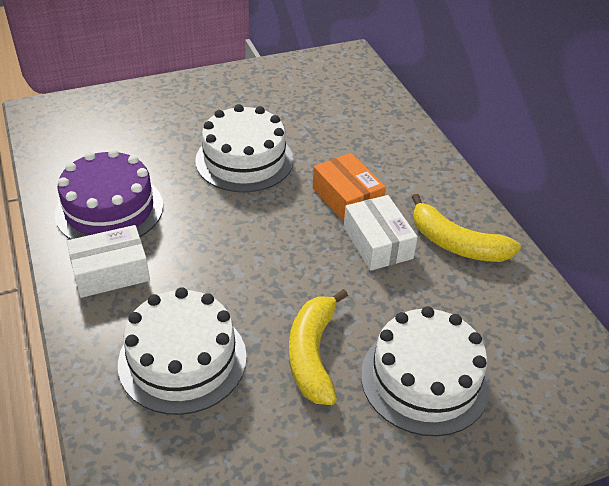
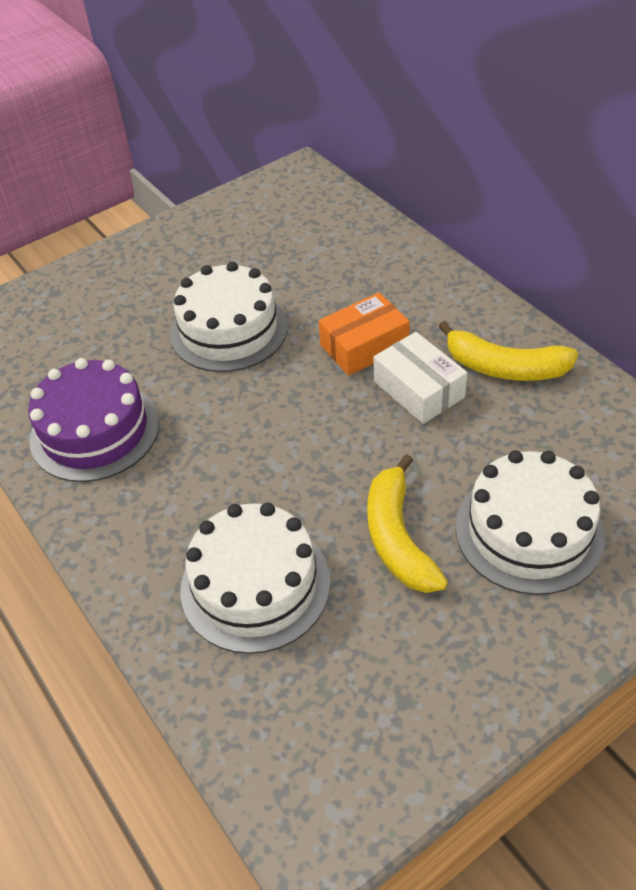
camera: 10 degrees left, 5 degrees up
(111, 272) = (129, 505): white box -> none
(347, 198) = (364, 346): orange box -> orange box turned 75 degrees counterclockwise

